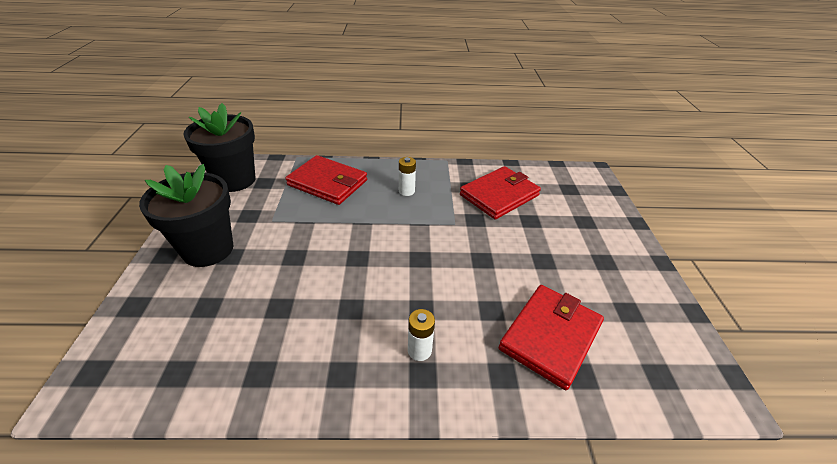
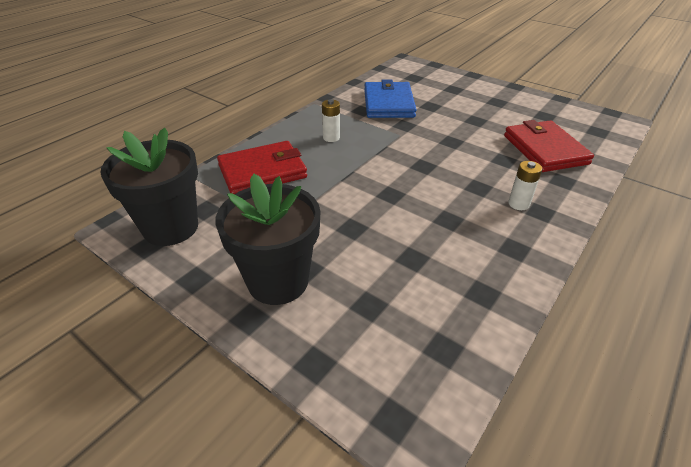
camera: 50 degrees left, 0 degrees up
(499, 195) = (388, 103): red wallet -> blue wallet

